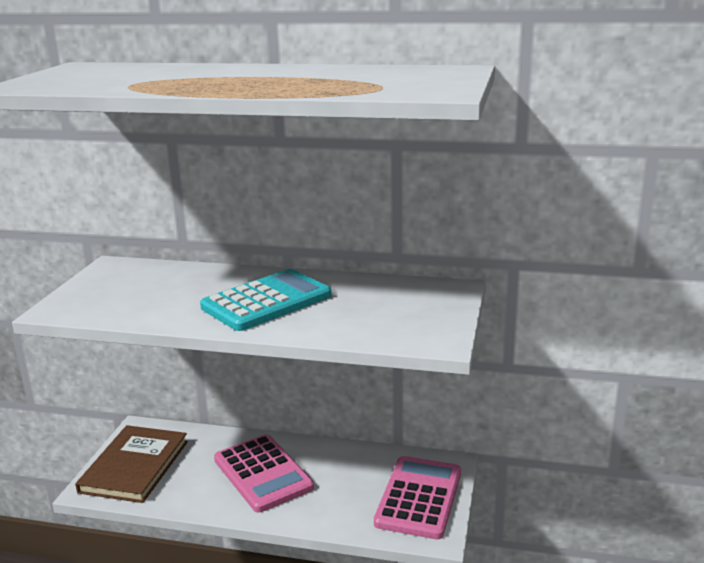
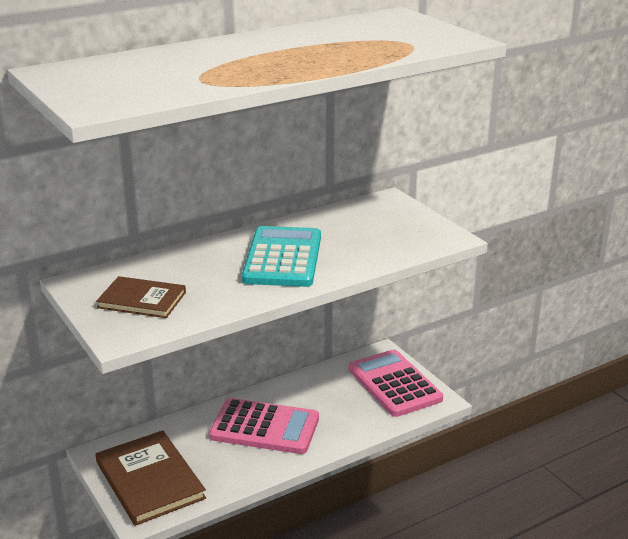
camera: 45 degrees left, 5 degrees up
(118, 292) = (142, 300): none -> brown book

